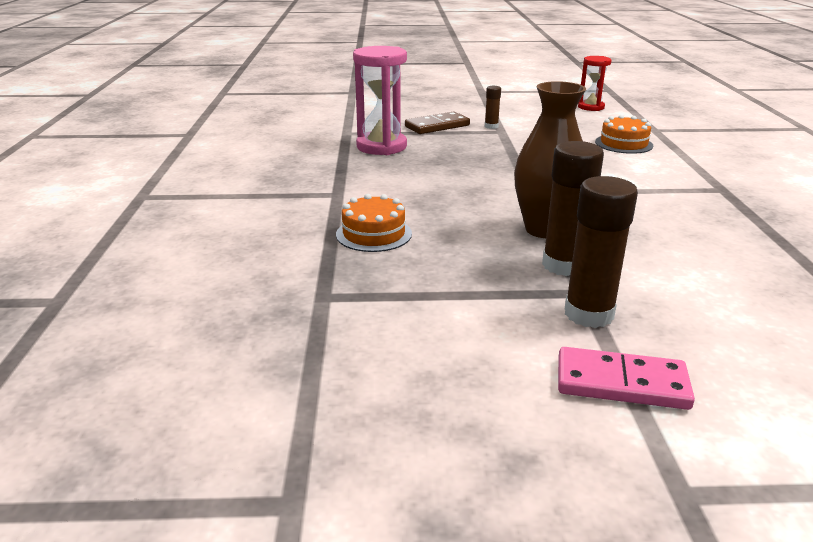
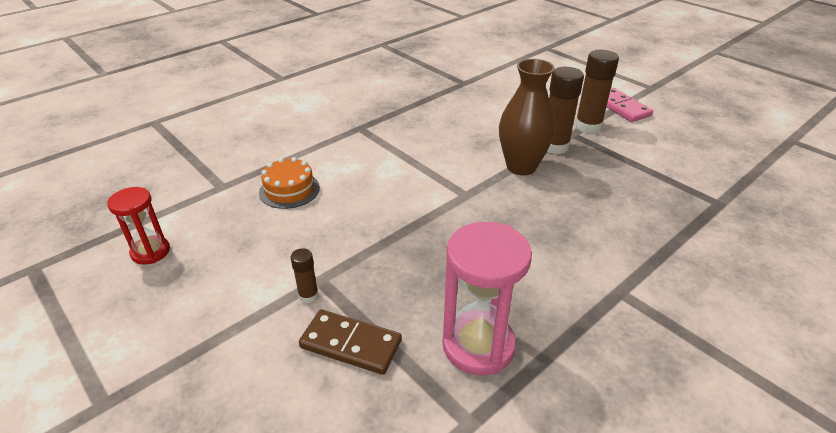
camera: 130 degrees left, 10 degrees up
(374, 234) = (638, 227): orange cake -> none

